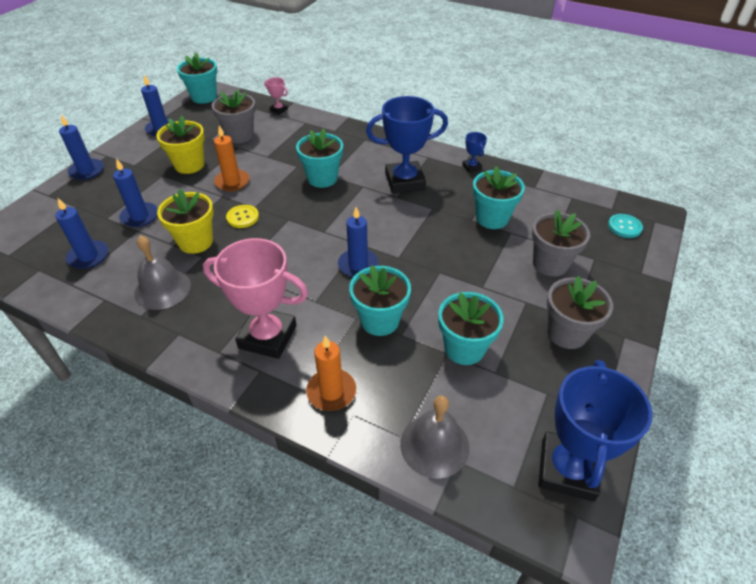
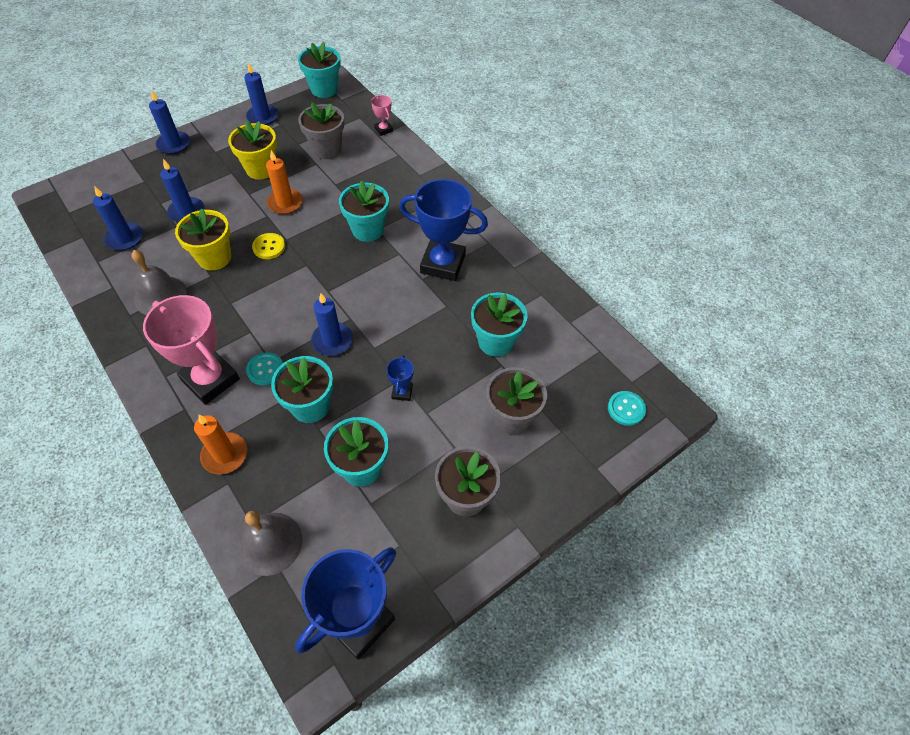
camera: 25 degrees right, 10 degrees up
(315, 309) = (265, 369): none -> turquoise button
(471, 167) = (523, 272): blue trophy -> blue trophy (402, 392)

